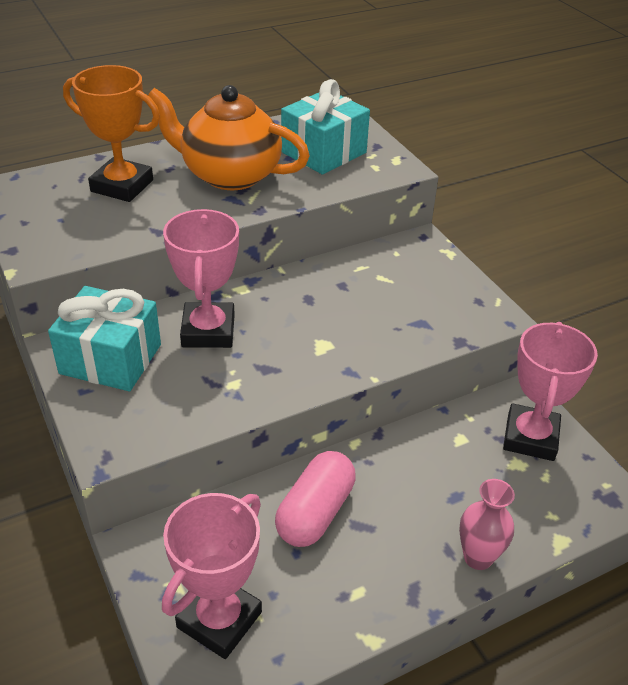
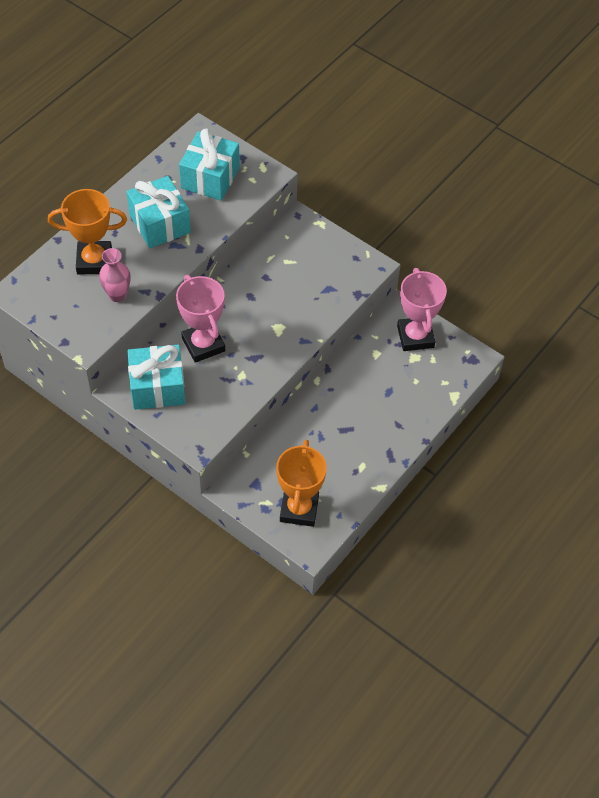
camera: 25 degrees left, 15 degrees up
(219, 619) = (299, 509): pink trophy -> orange trophy
(230, 175) = (160, 224): orange teapot -> turquoise gift
(315, 512) = (317, 432): pink capsule -> none
(478, 557) = (415, 422): pink vase -> pink vase (117, 295)

